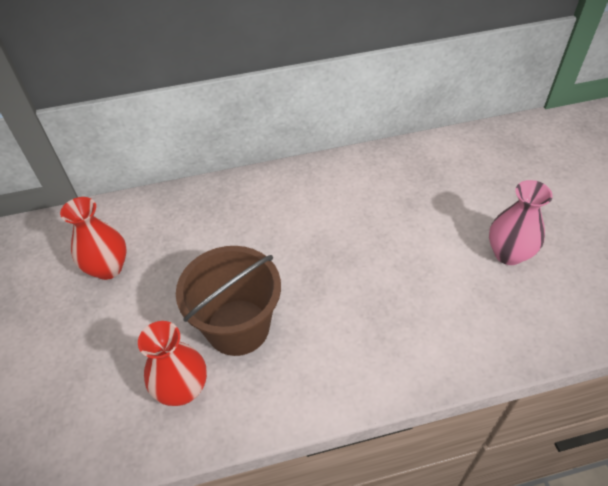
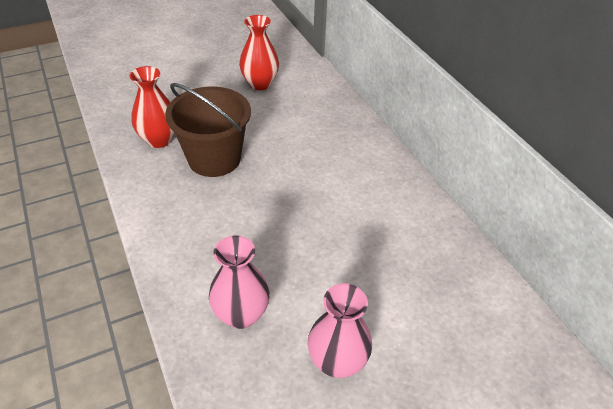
camera: 75 degrees right, 5 degrees down
(461, 317) = (241, 314): none -> pink vase

